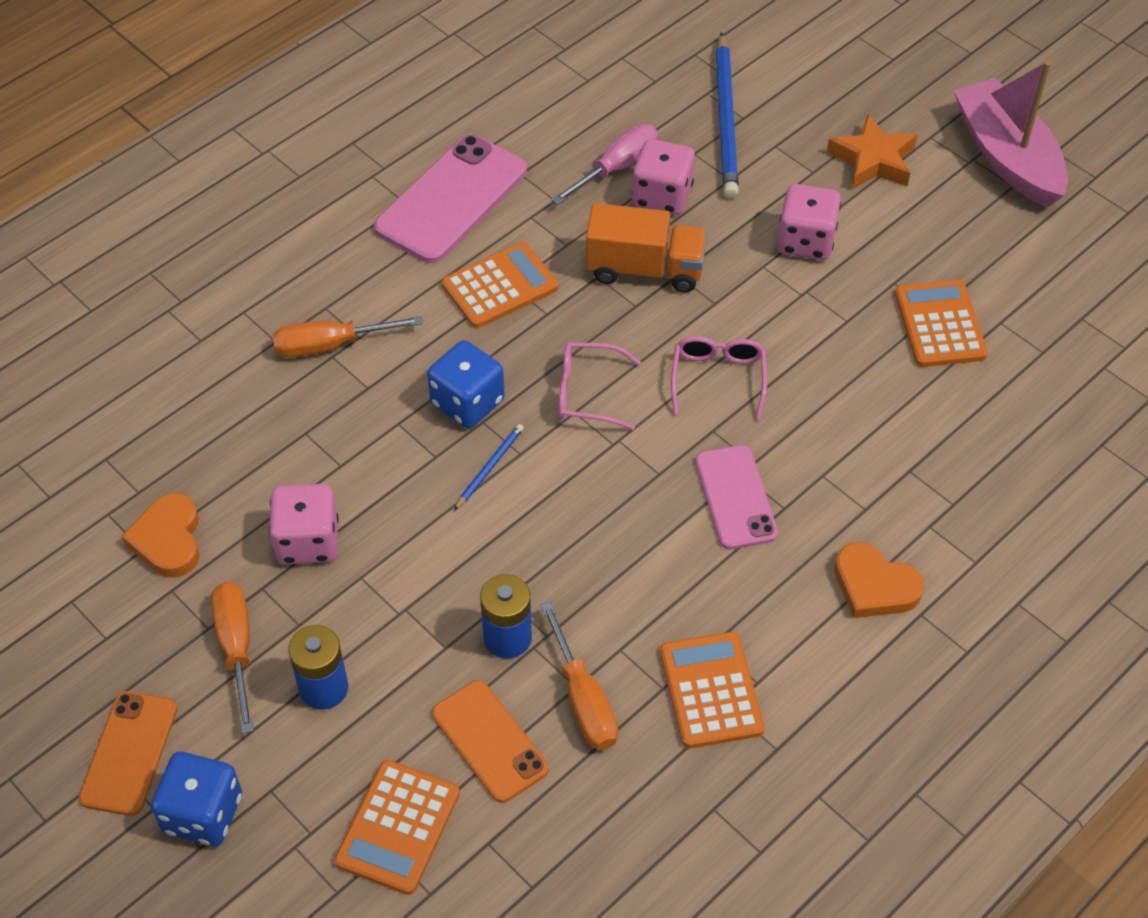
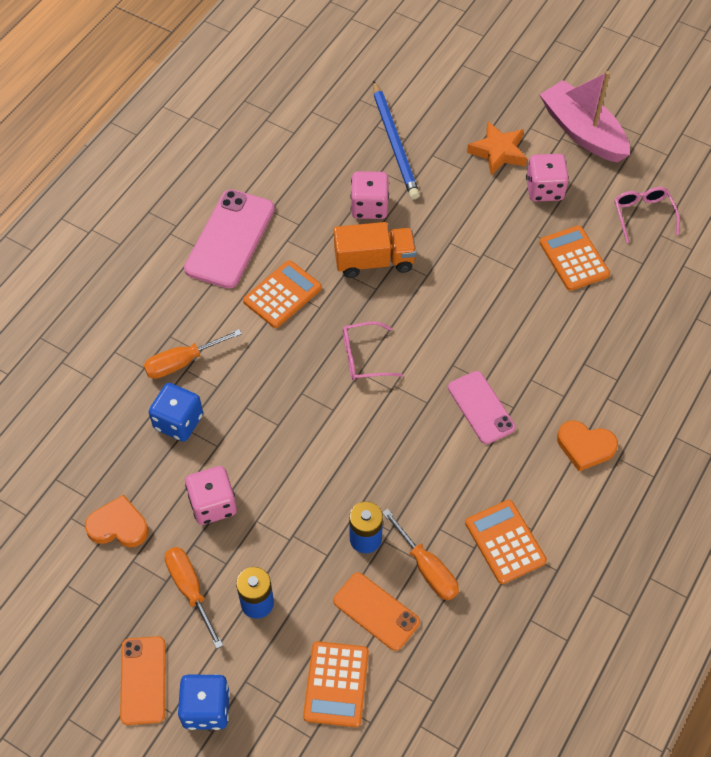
camera: 15 degrees left, 5 degrees up
(168, 539) = (118, 526): orange heart -> orange heart turned 120 degrees clockwise
(467, 402) = (287, 382): blue dice -> blue dice (178, 422)
(489, 467) = (316, 424): blue pencil -> none
(616, 168) = (333, 193): pink screwdriver -> none
(718, 378) = (445, 328): pink glasses -> pink glasses (643, 215)
(805, 241) = (472, 219): pink dice -> pink dice (544, 189)

